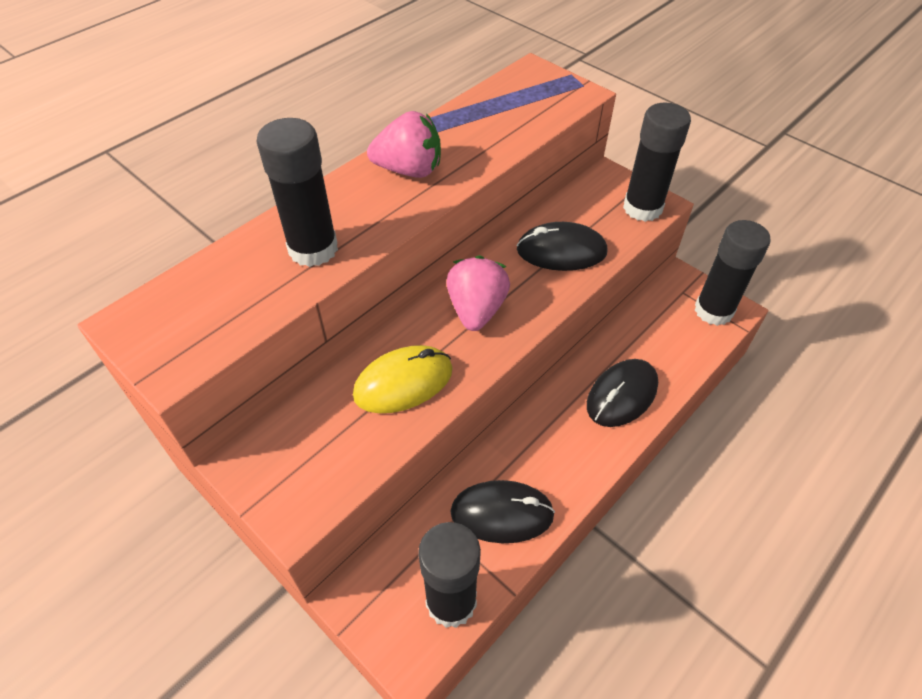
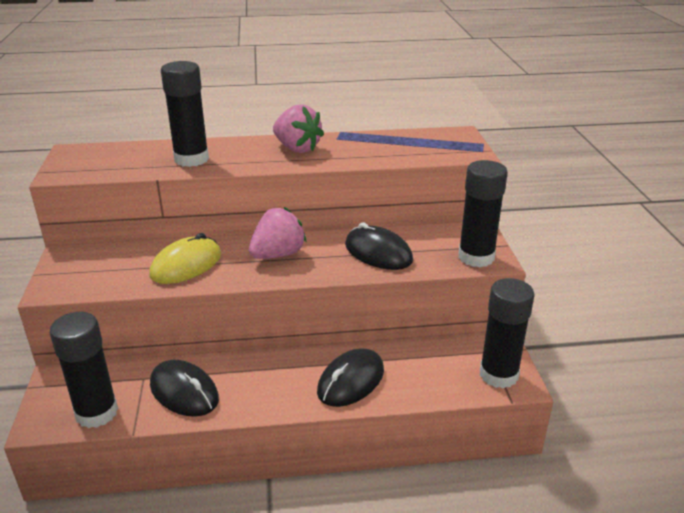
camera: 40 degrees right, 20 degrees down
(403, 382) = (186, 265): yellow mouse -> yellow mouse turned 60 degrees counterclockwise
(622, 395) = (351, 381): black mouse -> black mouse turned 45 degrees counterclockwise

